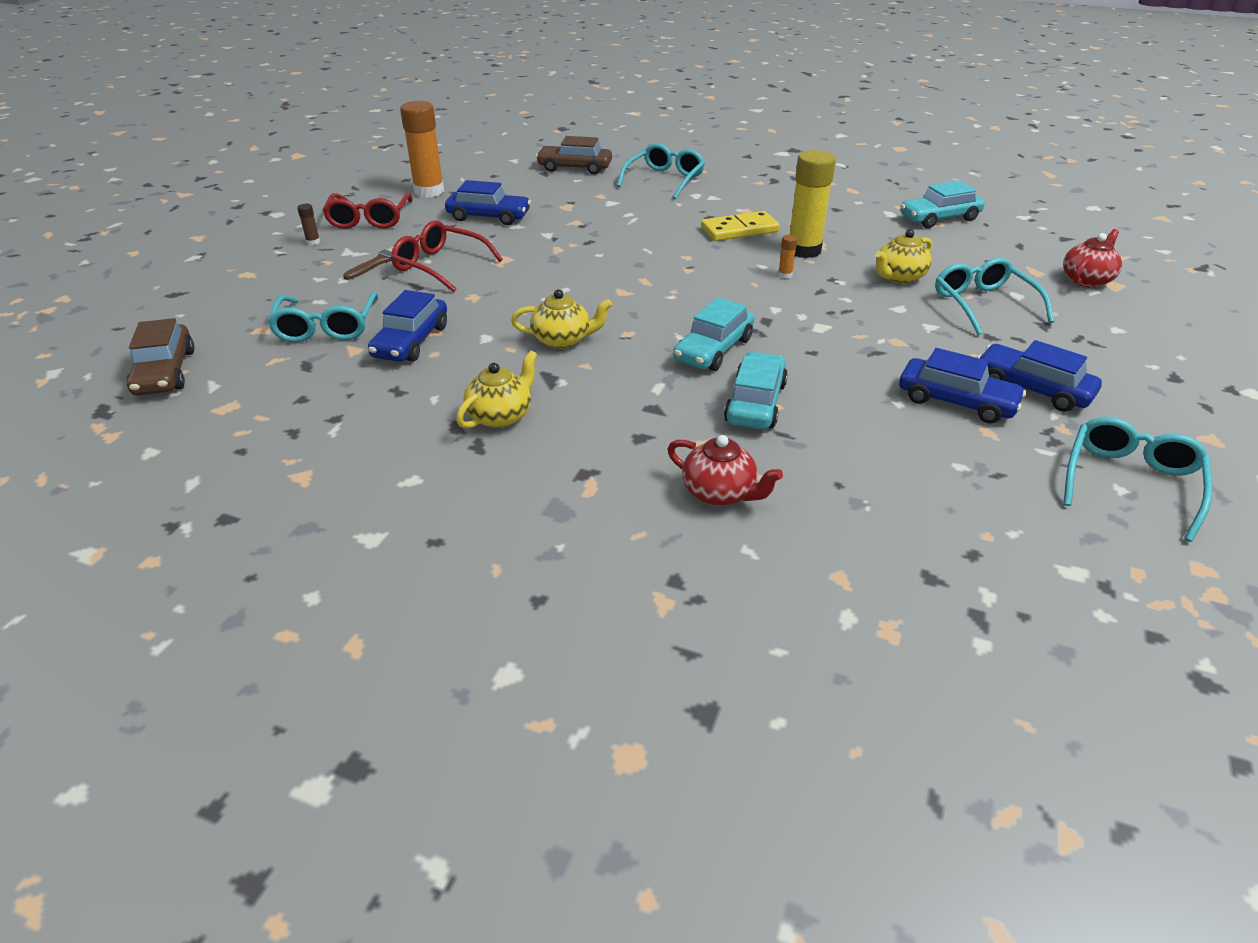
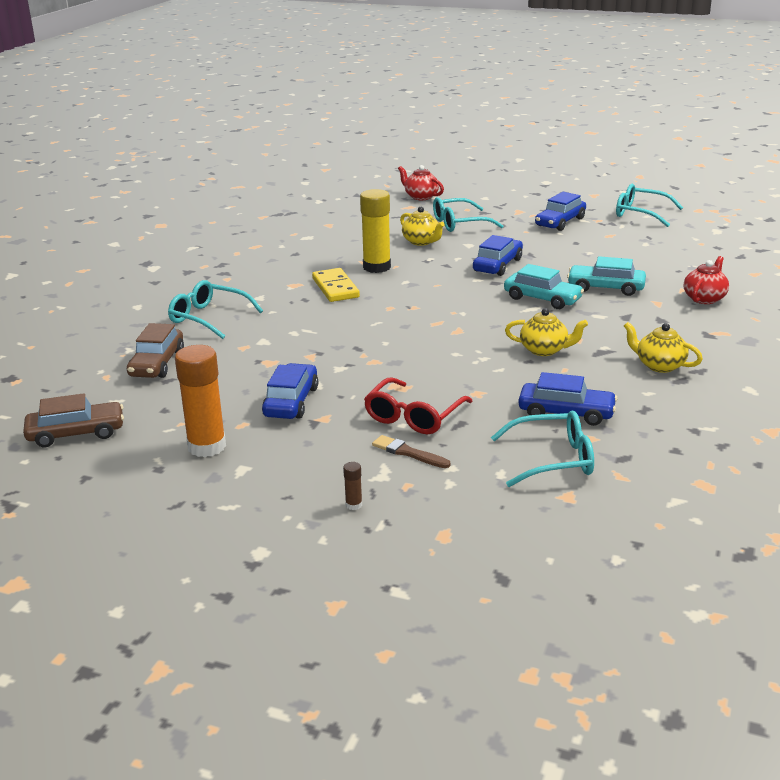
camera: 90 degrees left, 10 degrees down
(165, 372) = (666, 535): brown car -> brown car (76, 433)
(369, 219) = (288, 476): red glasses -> none
(563, 340) = (544, 350): yellow teapot -> yellow teapot turned 105 degrees clockwise
(785, 275) = (421, 275): orange glue stick -> none
(939, 218) = (319, 223): turquoise car -> none
(956, 401) = (581, 239): blue car -> blue car (497, 265)

